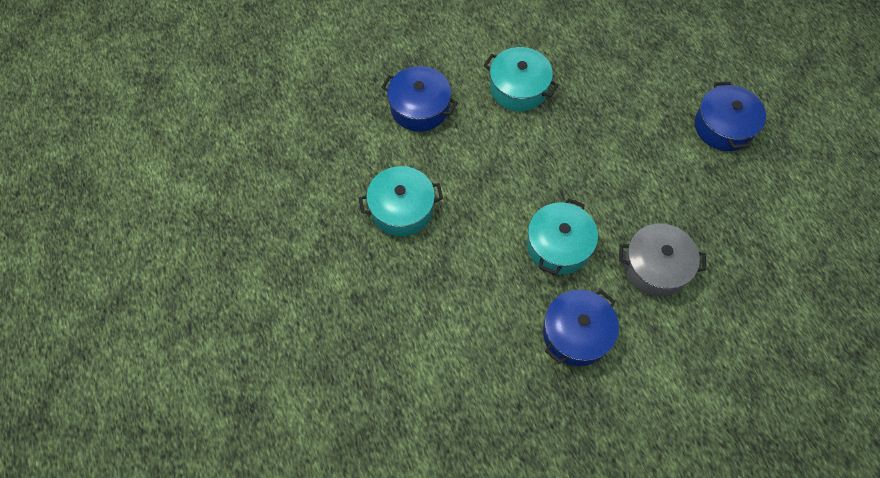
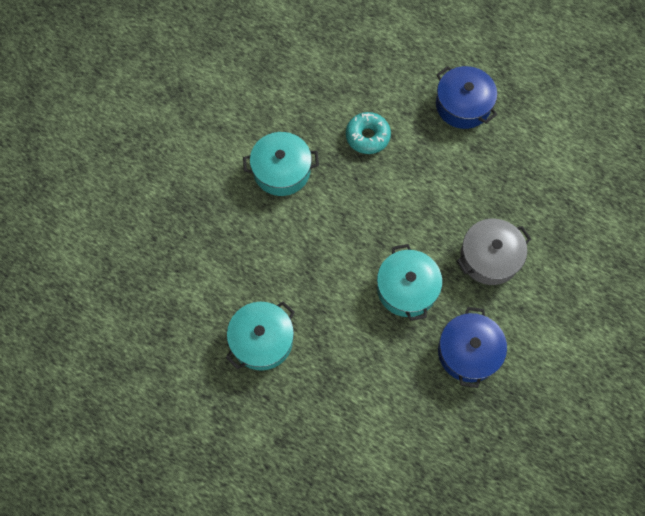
camera: 35 degrees left, 5 degrees up
(419, 107) = (211, 240): blue pot -> none
(614, 103) = (367, 136): none -> turquoise donut

